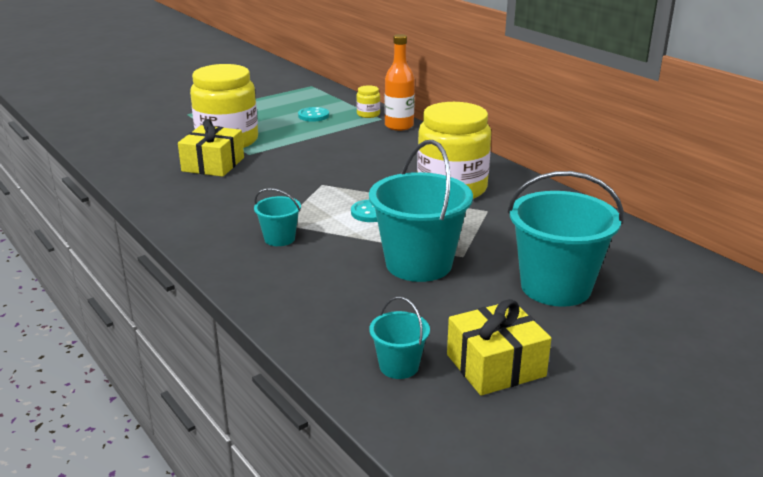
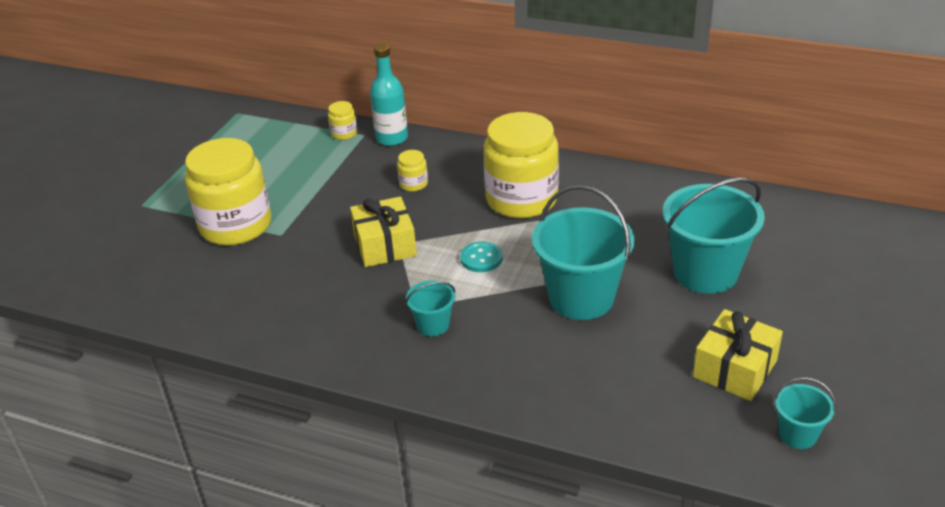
camera: 30 degrees left, 10 degrees up
(213, 164) = (259, 263): yellow gift -> yellow gift (385, 245)
(313, 116) = (289, 156): turquoise button -> none
(379, 155) = (413, 184): none -> yellow jar
(399, 126) = (392, 138): orange bottle -> turquoise bottle
(399, 366) = (670, 405): turquoise bucket -> turquoise bucket (797, 434)

